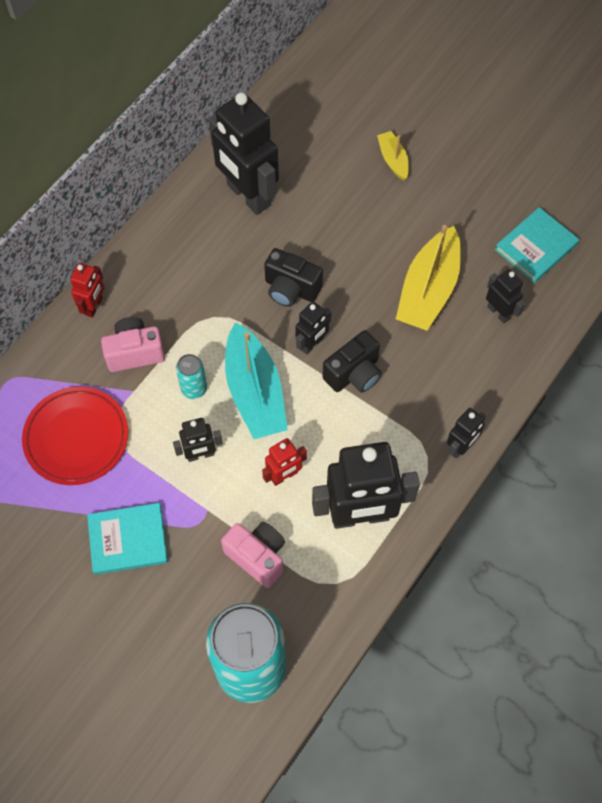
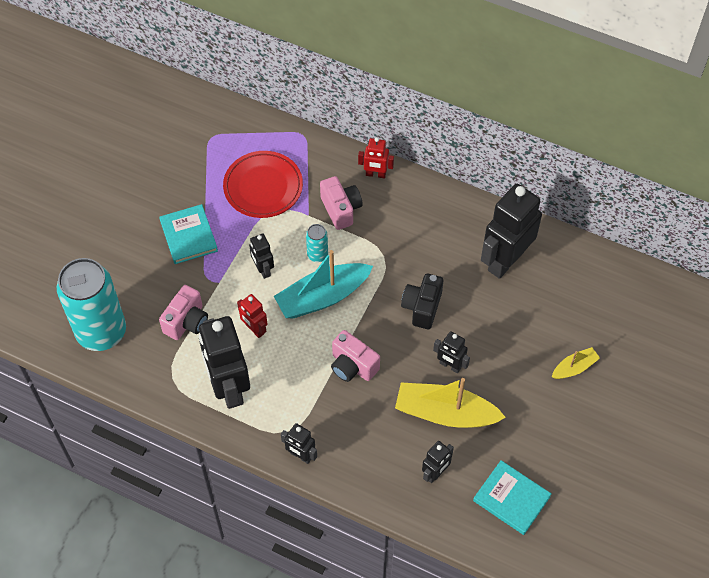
camera: 80 degrees right, 5 degrees down
(312, 344) = (373, 331): black robot -> black robot (450, 365)
(354, 374) = (352, 366): black camera -> pink camera

